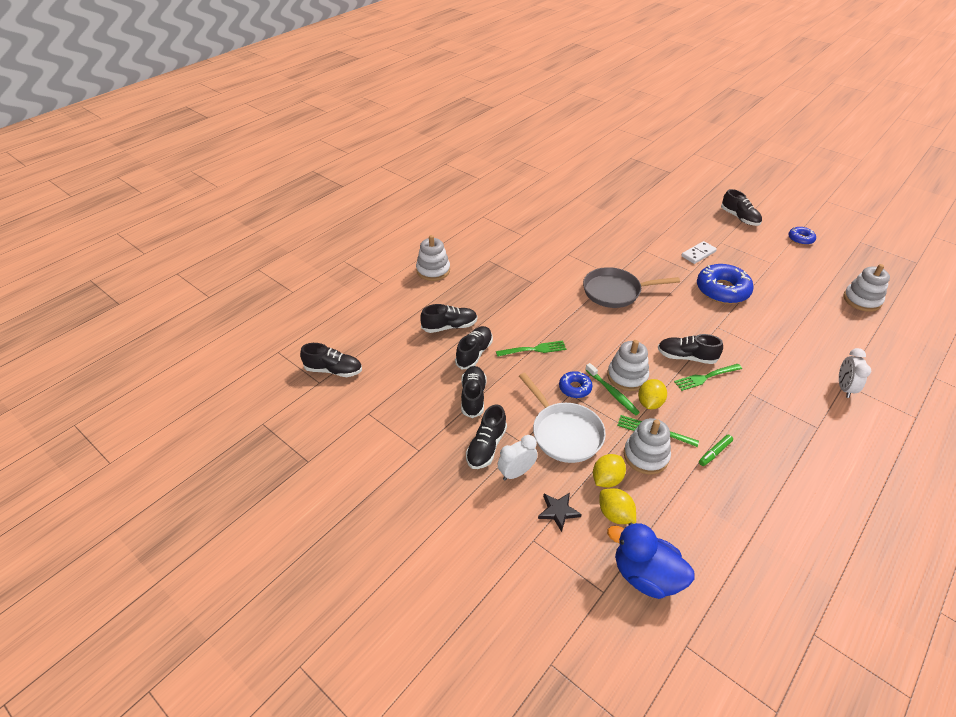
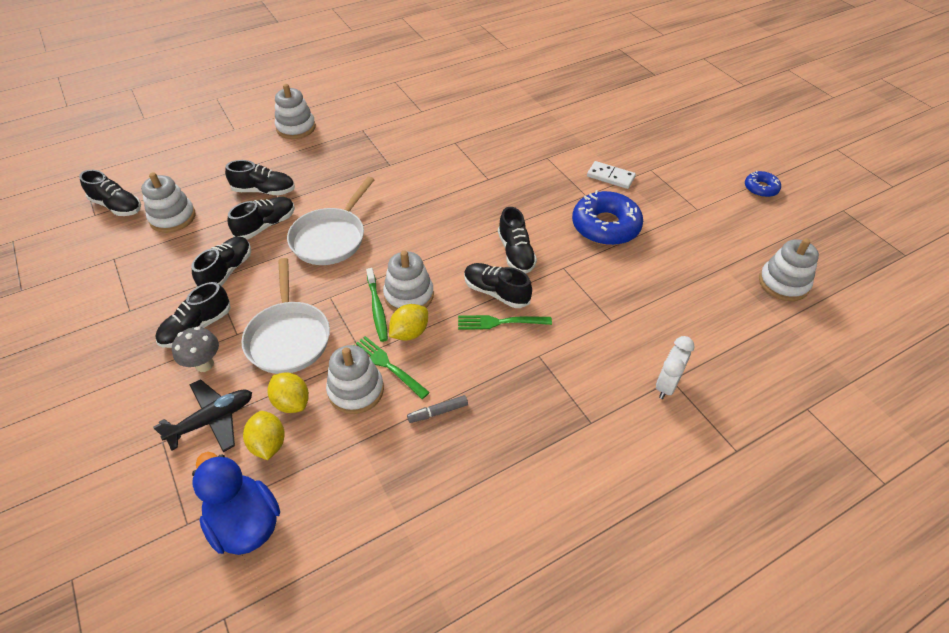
camera: 20 degrees right, 5 degrees up
(391, 367) = (172, 217): none -> white stacking toy
(516, 472) = (204, 364): white clock -> grey mushroom
(534, 349) = (331, 238): green fork -> white pan
(558, 511) = (212, 420): black star -> black plane
(575, 388) = (340, 292): blue donut -> none
(606, 479) = (292, 402): yellow lemon -> yellow lemon turned 75 degrees clockwise
(615, 292) = (474, 197): grey pan -> none
(698, 254) = (610, 177): white domino -> white domino turned 45 degrees clockwise
(714, 453) = (438, 412): green marker -> grey marker
(739, 218) = (699, 145): black shoe -> black shoe (516, 253)

